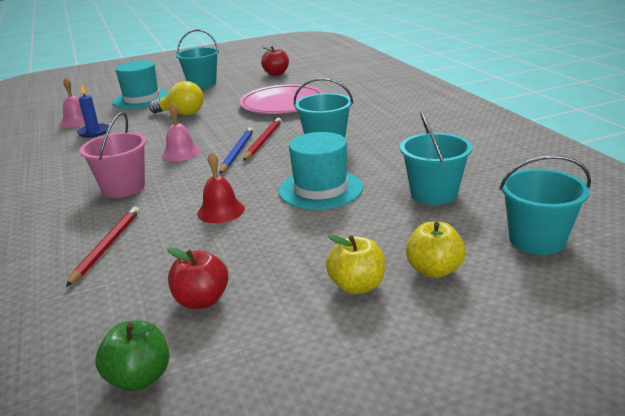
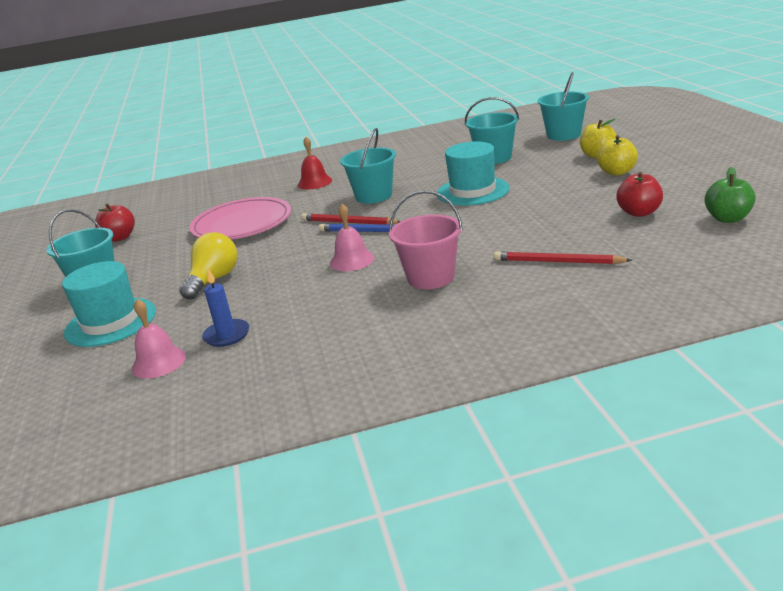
camera: 80 degrees left, 0 degrees up
(221, 211) = (500, 223): red bell -> red bell (314, 182)

